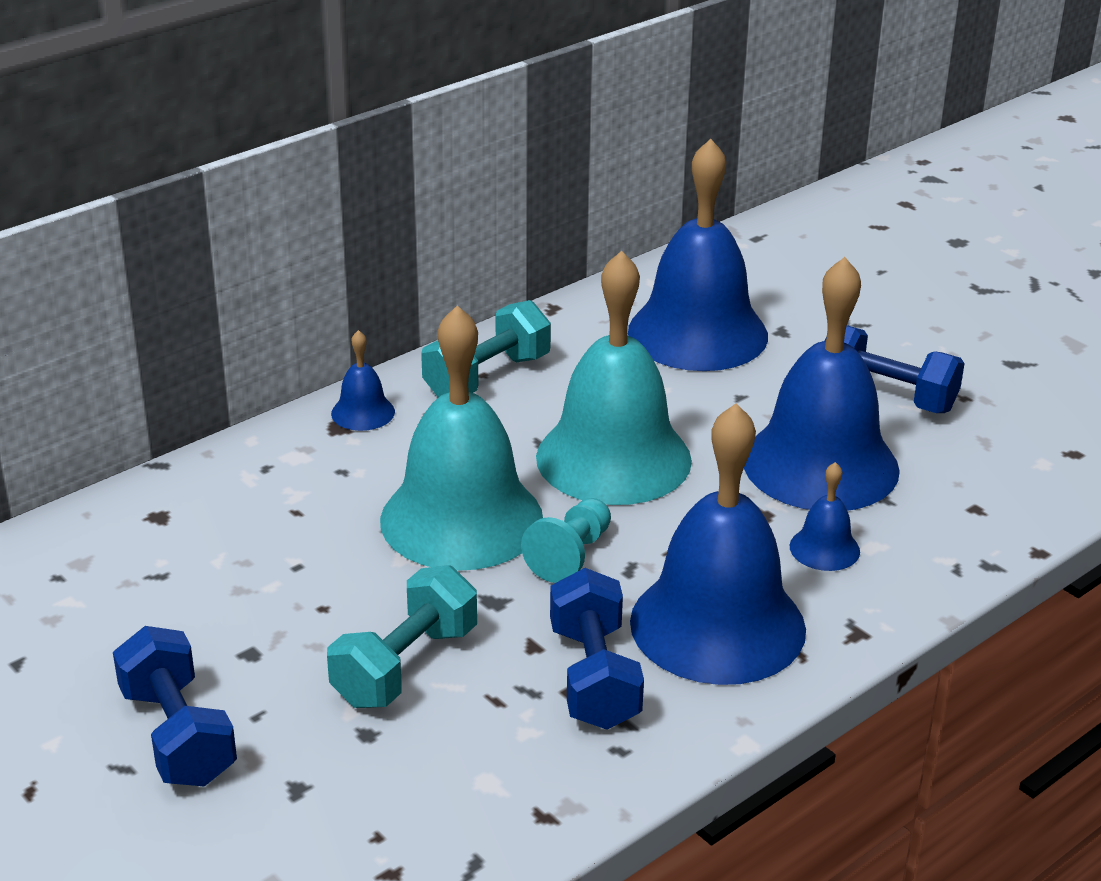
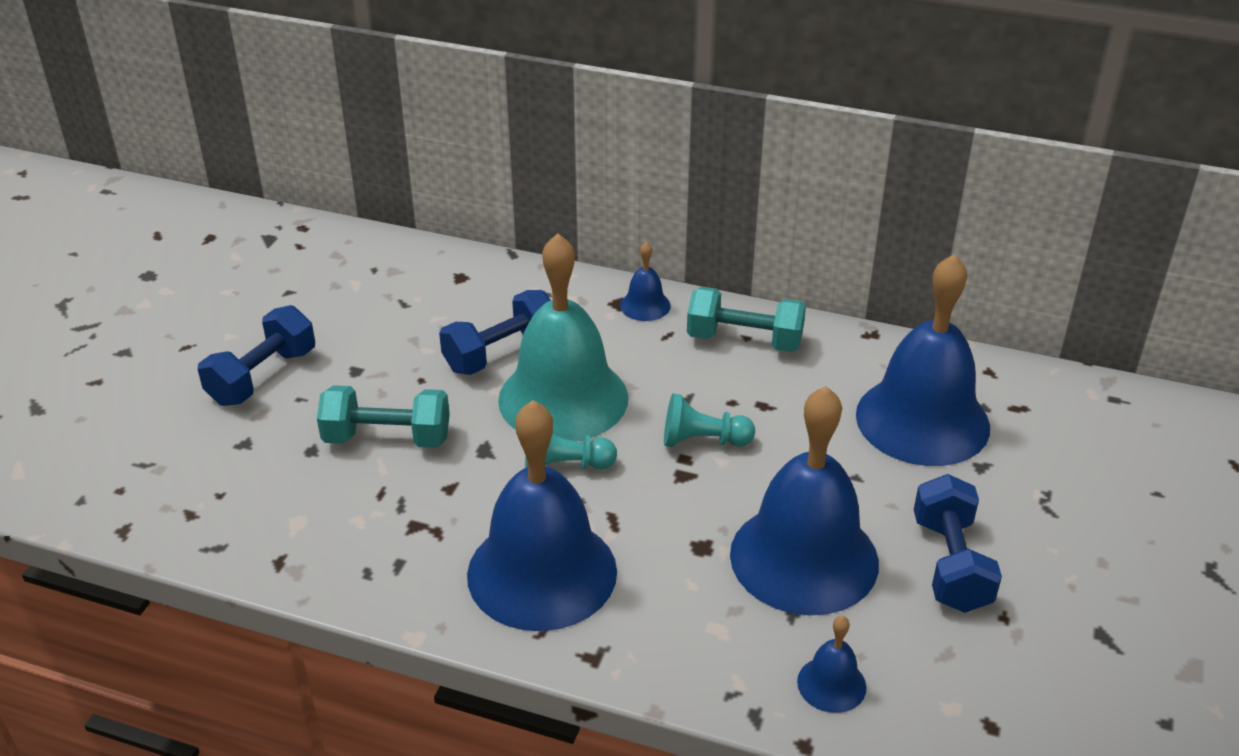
camera: 60 degrees right, 5 degrees up
(594, 677) = (436, 530): blue dumbbell -> blue dumbbell (501, 353)
(613, 458) = (703, 441): turquoise bell -> turquoise pawn
(824, 548) = (688, 600): blue bell -> blue bell (831, 684)

